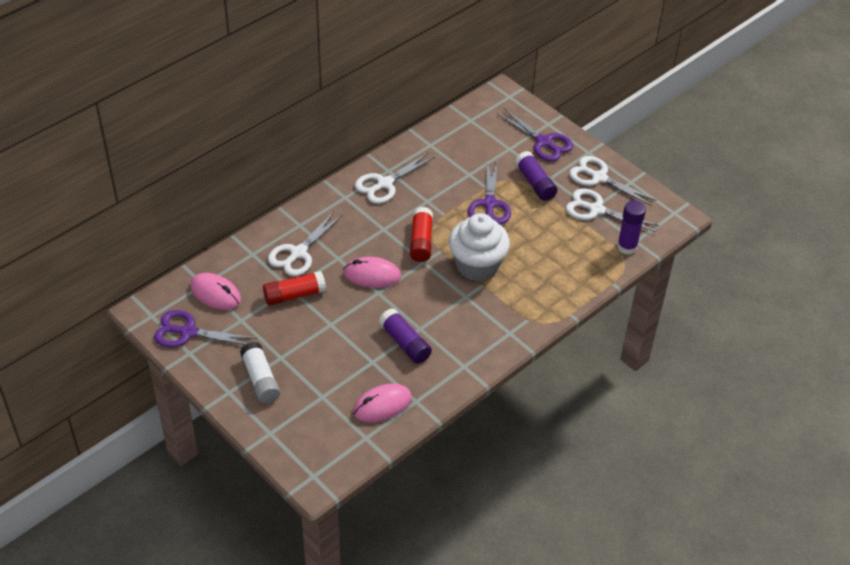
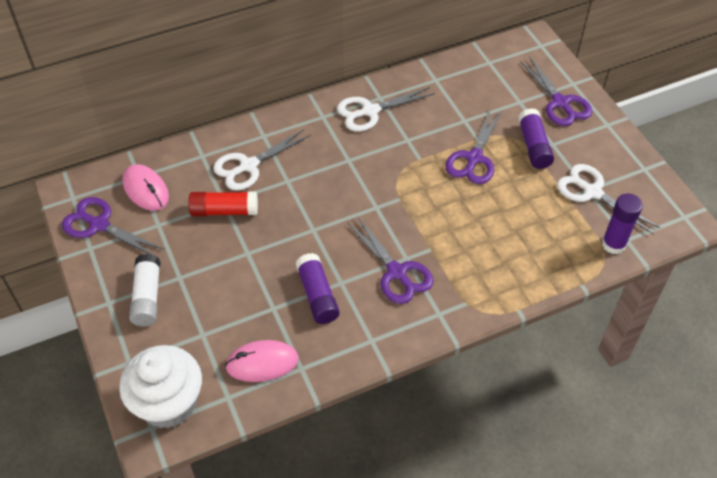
camera: 20 degrees right, 5 degrees up
(372, 275) = (314, 208): pink mouse -> none
(421, 241) = (382, 183): red glue stick -> none
(462, 309) = (396, 272): none -> purple scissors
(477, 266) = (433, 225): white cupcake -> white cupcake (168, 403)
(599, 178) = (609, 156): white scissors -> none

